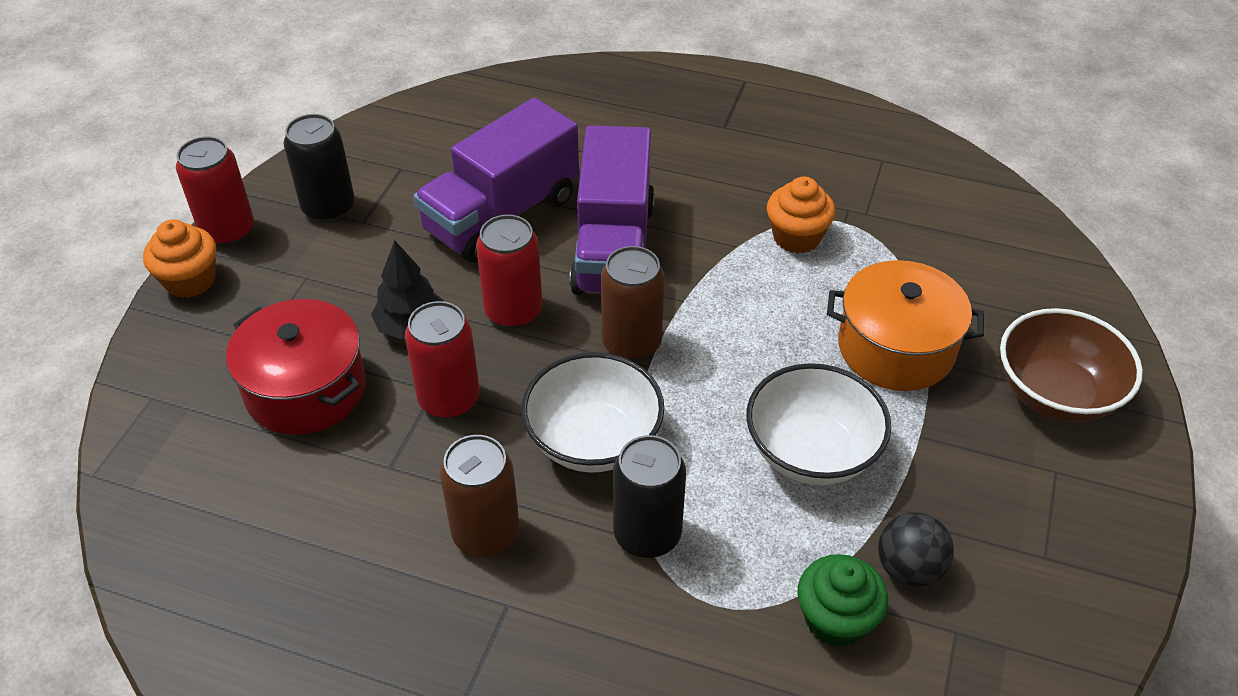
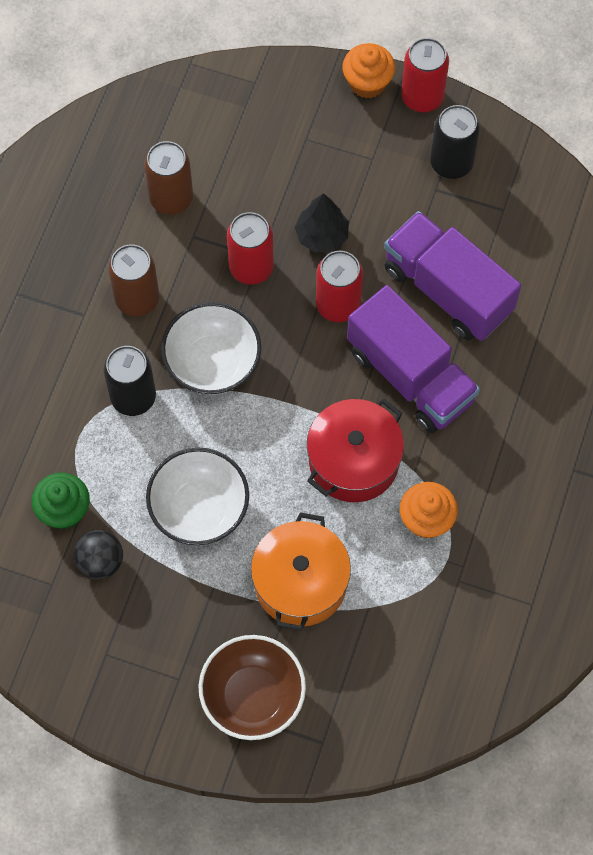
camera: 90 degrees right, 20 degrees up
(306, 389) = (261, 175): red pot -> red pot (353, 461)
(613, 247) = (410, 376): purple truck -> purple truck turned 135 degrees counterclockwise
(631, 343) = (305, 389): brown can -> brown can (171, 198)

